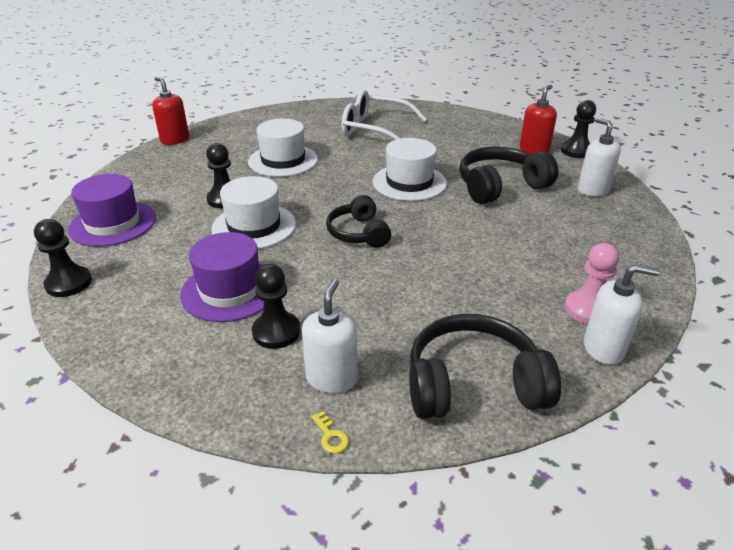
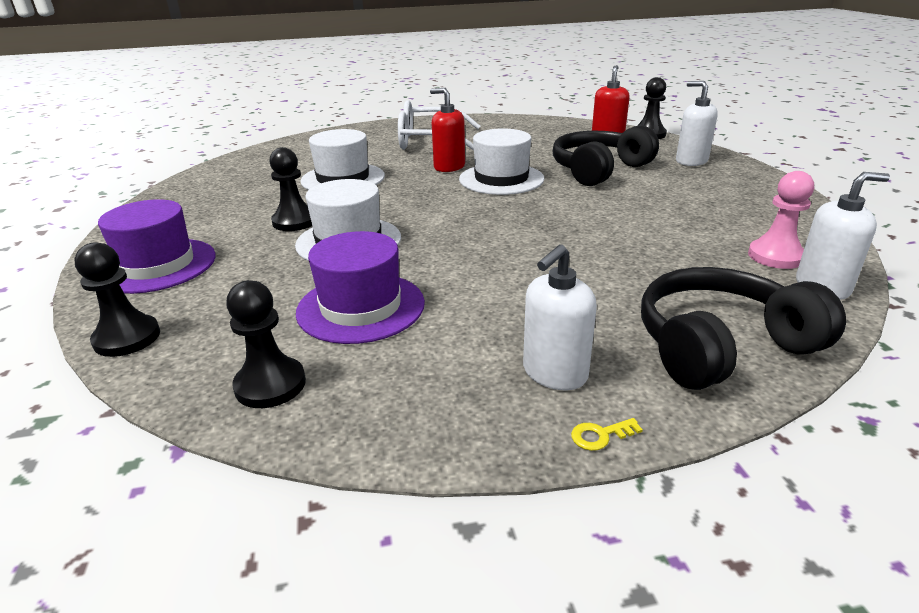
camera: 15 degrees left, 5 degrees down
(175, 140) = (194, 176): red soap dispenser -> red soap dispenser (449, 167)
(276, 332) = (450, 339): black pawn -> black pawn (270, 385)
(331, 436) = (600, 435): yellow key -> yellow key turned 120 degrees clockwise
(332, 378) = (554, 373): white soap dispenser -> white soap dispenser turned 135 degrees counterclockwise
(358, 233) = (479, 229): black headphones -> none

